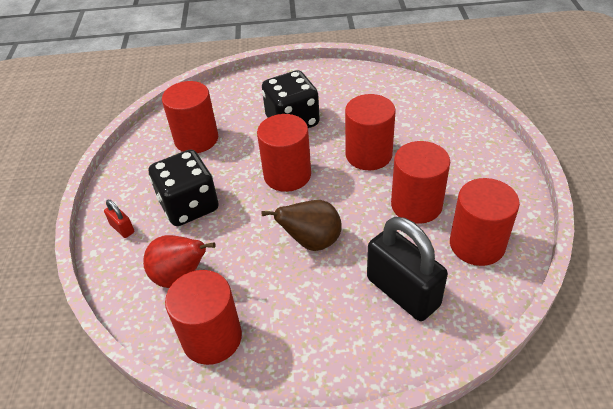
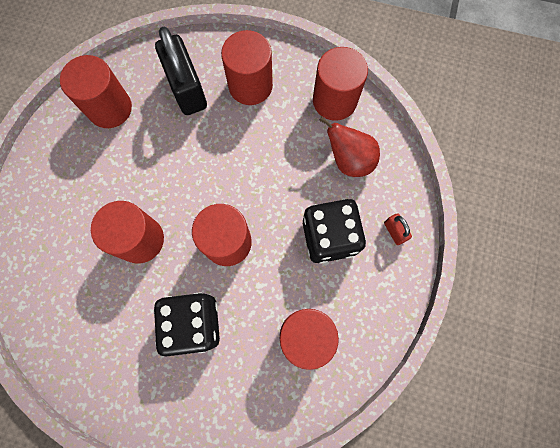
camera: 165 degrees left, 30 degrees up
(312, 242) = (234, 157): brown pear -> none
(416, 205) = (132, 163): red cylinder -> red cylinder (250, 85)

